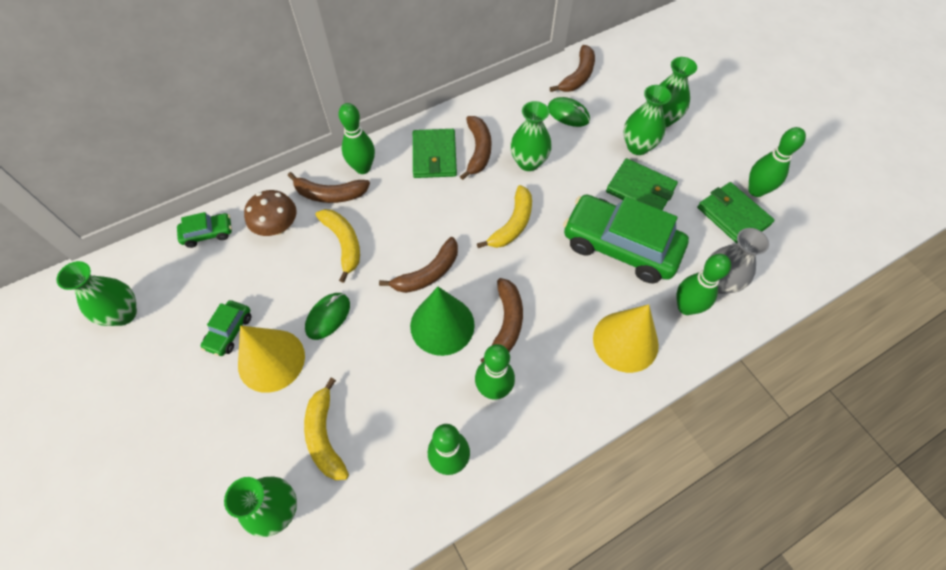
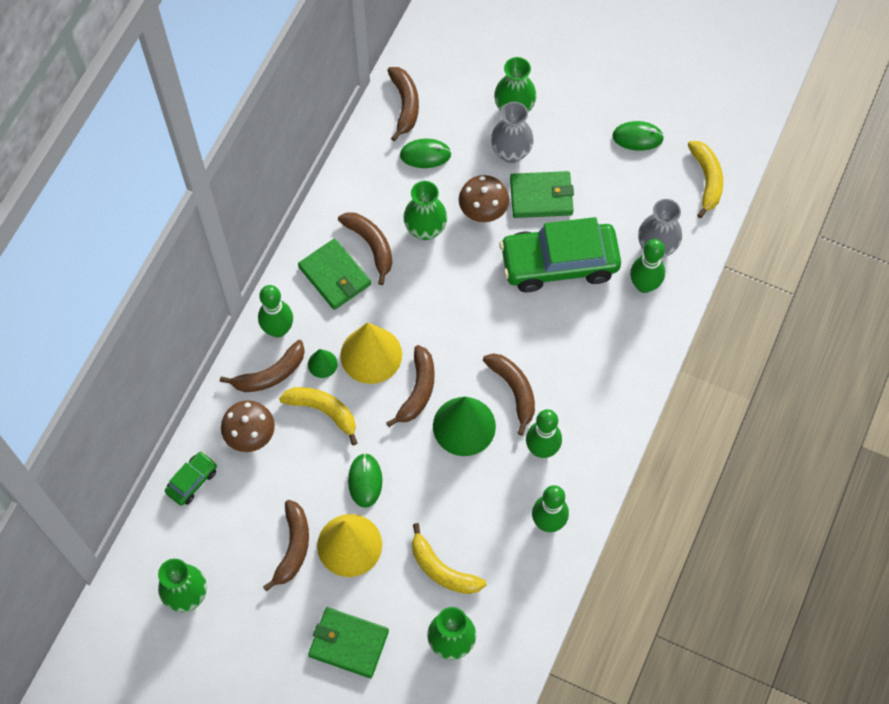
camera: 35 degrees left, 5 degrees up
(229, 331) = (293, 547): green car -> brown banana
(373, 210) = (322, 364): none -> green cone
(512, 224) = (455, 299): yellow banana -> yellow banana (706, 180)
(585, 174) = (483, 210): none -> brown mushroom
(625, 341) = (615, 345): yellow cone -> yellow cone (371, 355)
(638, 146) = (511, 152): green vase -> grey vase
(733, 216) = (633, 175): green wallet -> green wallet (348, 643)
(756, 190) = (637, 137): green bowling pin -> green mouse

